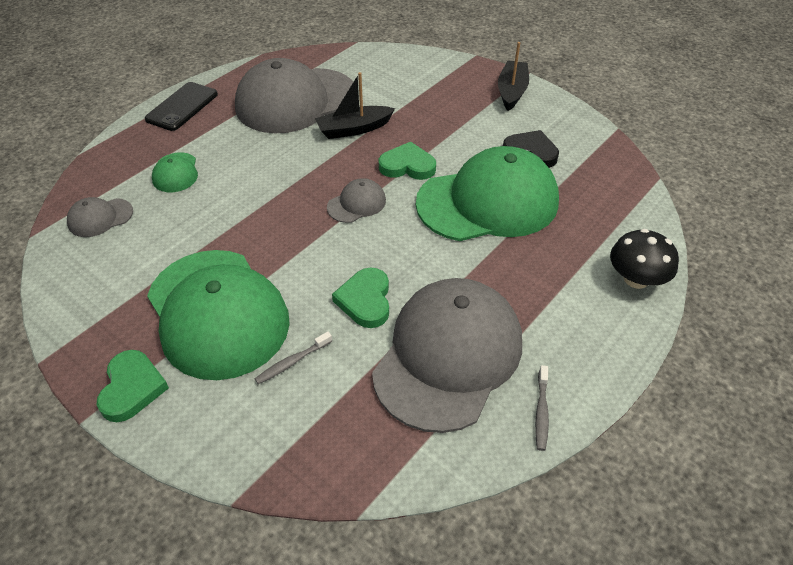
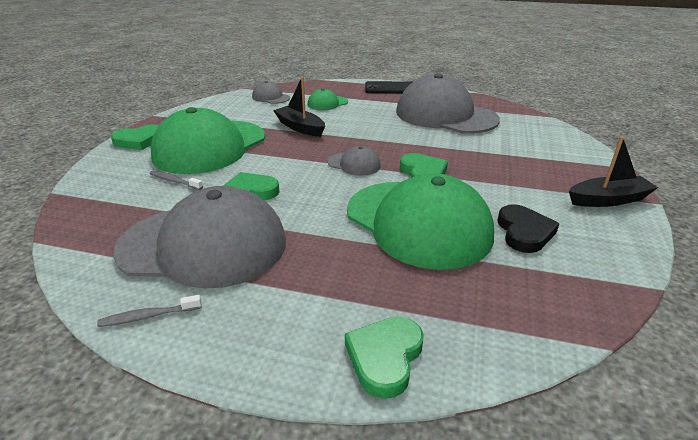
camera: 65 degrees right, 15 degrees down
(354, 129) = (441, 142): black boat -> black boat (300, 127)
(636, 279) = (385, 357): black mushroom -> green heart

